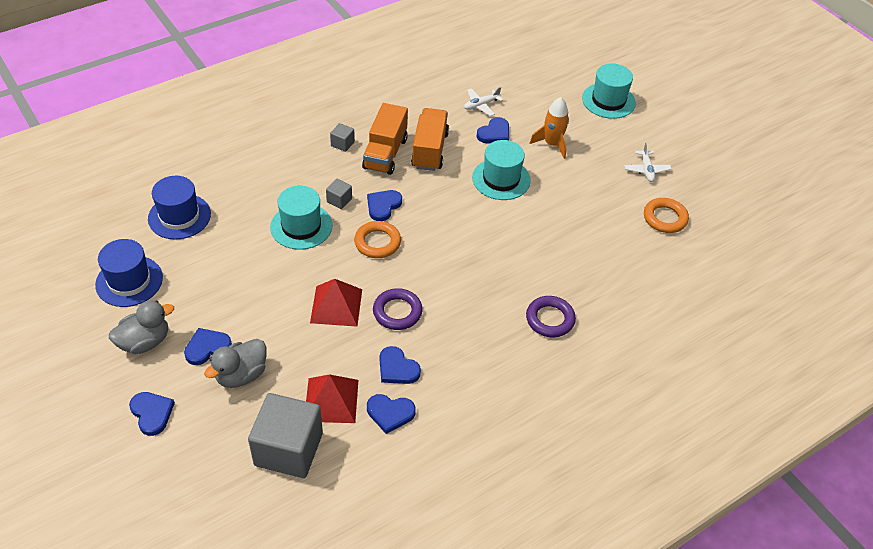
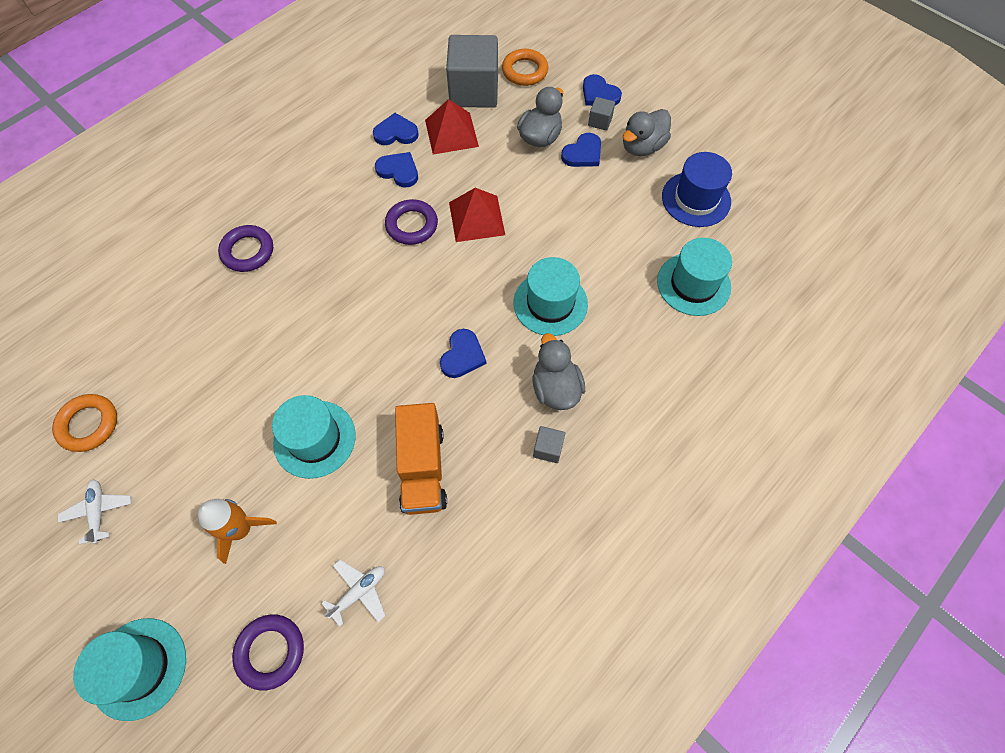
camera: 170 degrees right, 15 degrees up
(179, 216) = (693, 284): blue hat -> turquoise hat
(322, 174) = (555, 388): none -> grey duck
(339, 200) = (519, 351): grey cube -> grey cube (600, 121)
(377, 242) = (455, 302): orange ring -> orange ring (524, 71)
(385, 153) = (483, 446): orange truck -> none
(494, 133) = (331, 530): blue heart -> none
(534, 93) = (270, 651): none -> purple ring

